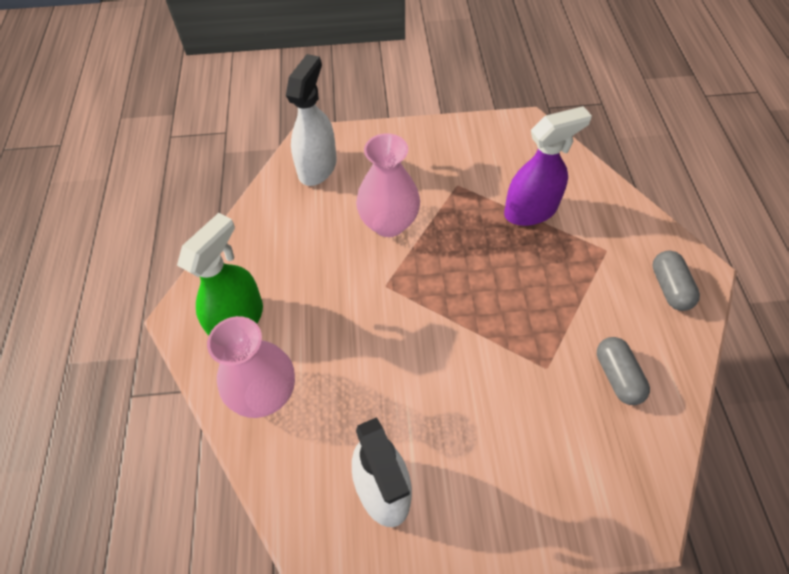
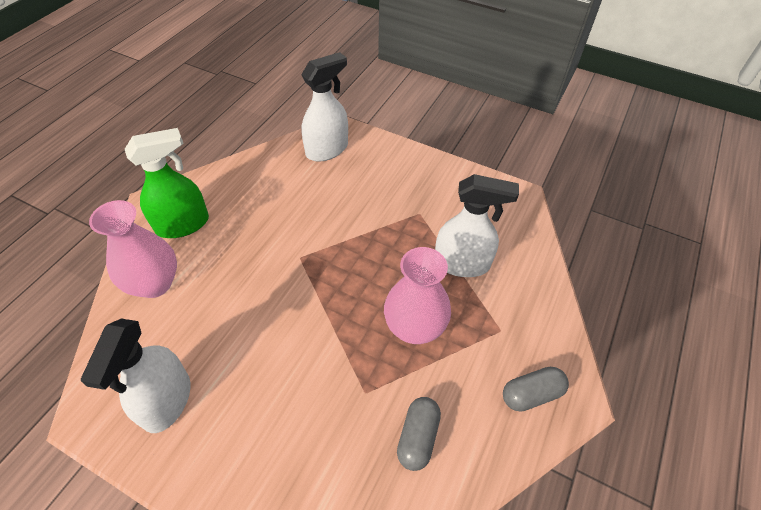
camera: 30 degrees right, 5 degrees down
(389, 223) = (342, 214): pink vase -> pink vase (414, 327)
(531, 210) = (462, 263): purple spray bottle -> white spray bottle
(669, 288) = (531, 394): grey capsule -> grey capsule turned 45 degrees clockwise

